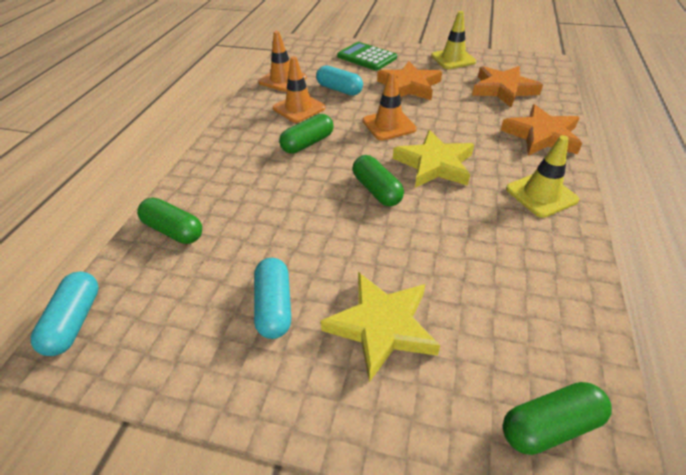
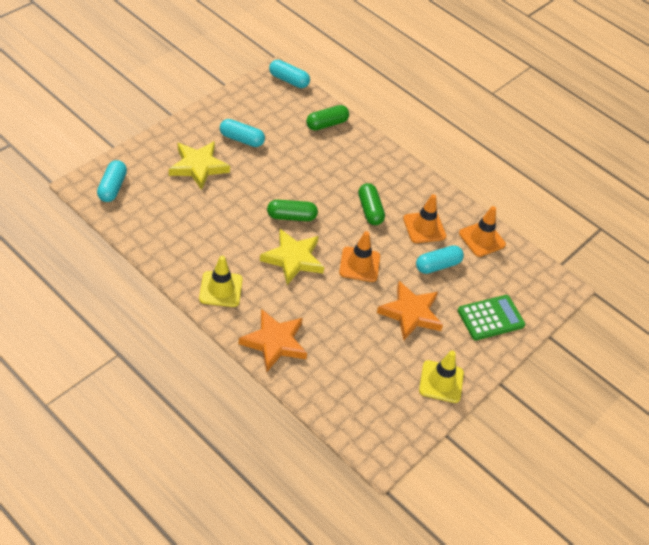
camera: 110 degrees right, 5 degrees up
(503, 89) = (356, 374): orange star -> none
(549, 425) = (112, 187): green capsule -> turquoise capsule

